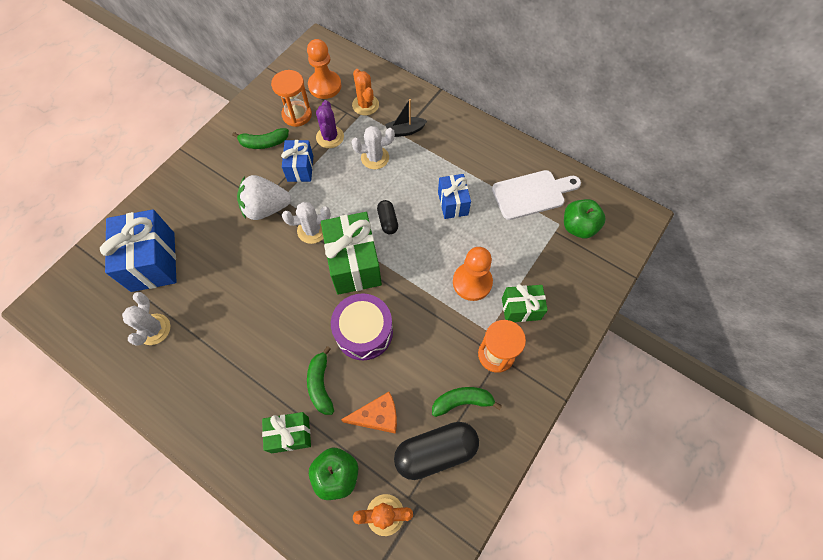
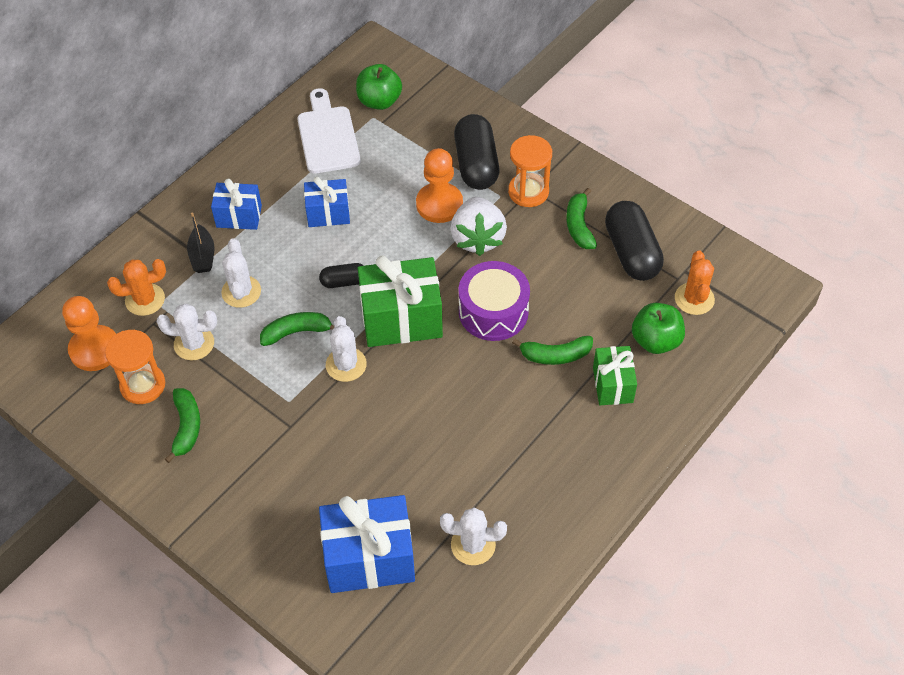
camera: 85 degrees left, 10 degrees down
(266, 208) = (302, 420): white strawberry -> white strawberry (477, 238)
(300, 168) = (242, 379): blue gift -> blue gift (239, 216)
(330, 137) = (194, 344): purple cactus -> white cactus
(341, 196) = (296, 332): none -> green banana
(377, 416) = (593, 302): orange cheese -> none
(521, 309) = (476, 164): green gift -> black capsule

